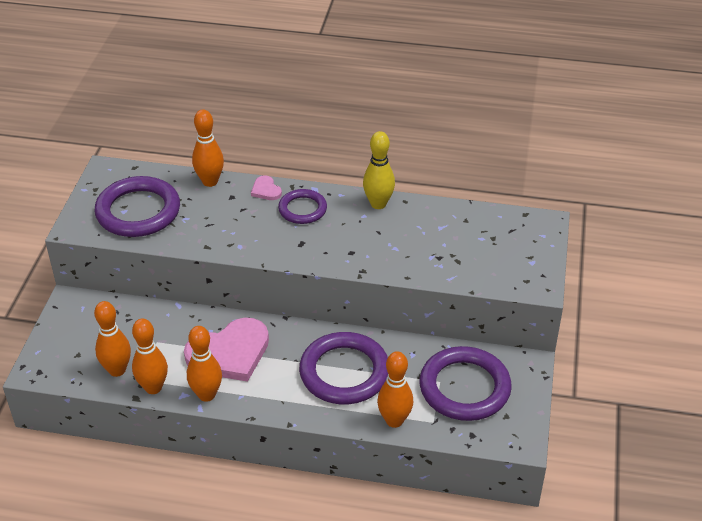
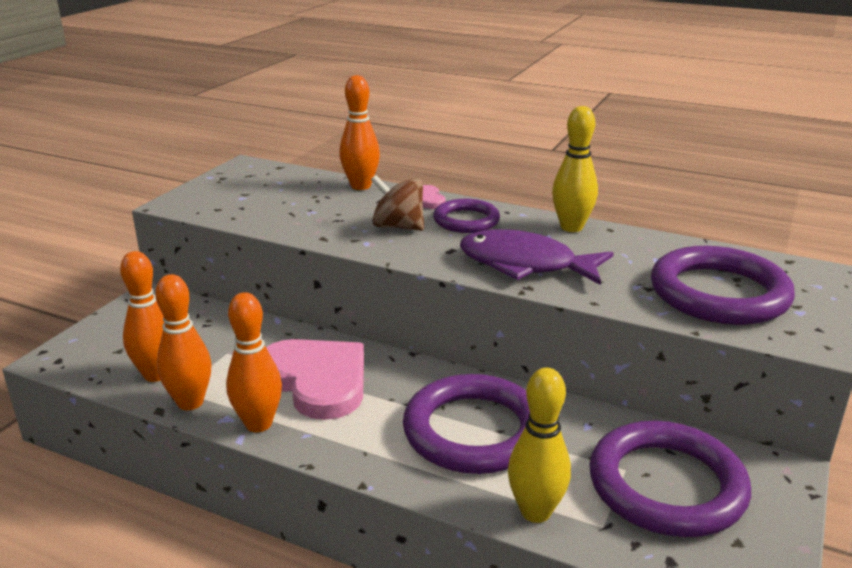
camera: 15 degrees right, 15 degrees down
(138, 211) = (258, 199): purple ring -> purple ring (719, 293)
(229, 353) = (316, 380): pink heart -> pink heart turned 120 degrees counterclockwise
(256, 225) = (398, 227): none -> brown spinning top
(355, 249) = (525, 265): none -> purple fish
(394, 420) = (535, 512): orange bowling pin -> yellow bowling pin

